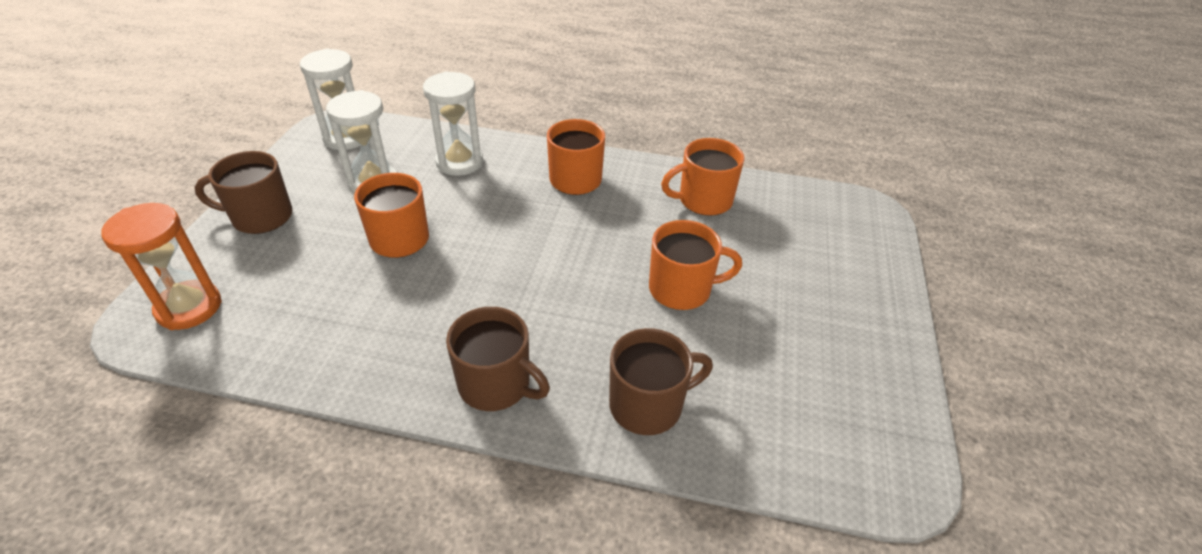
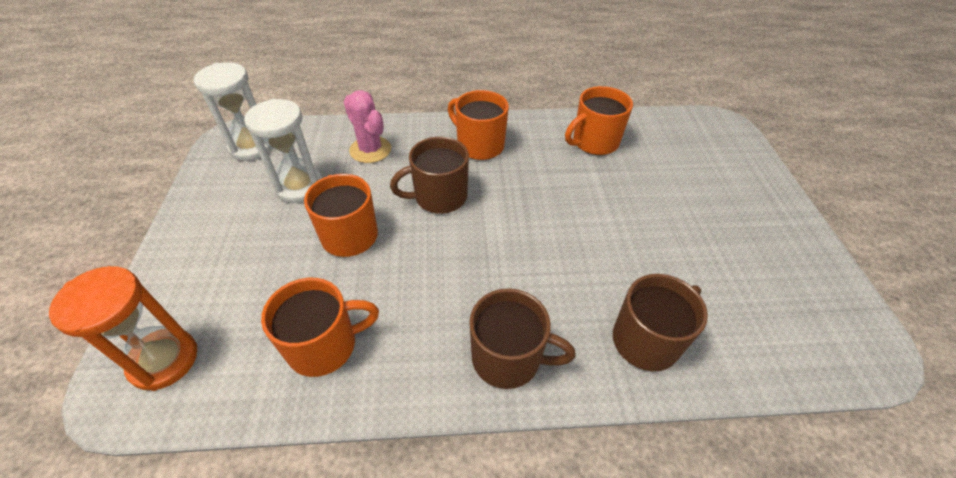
camera: 15 degrees left, 5 degrees up
(260, 217) = (200, 245): brown mug -> brown mug (439, 197)
(459, 162) = (370, 150): white hourglass -> pink cactus
(681, 289) = (618, 225): orange mug -> orange mug (324, 345)

